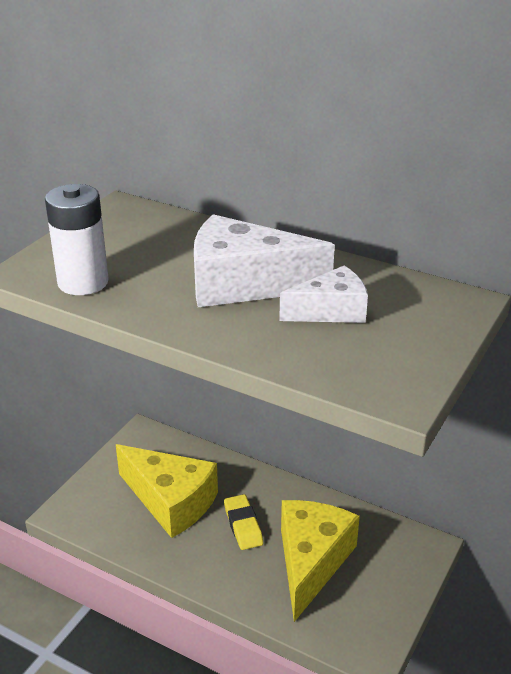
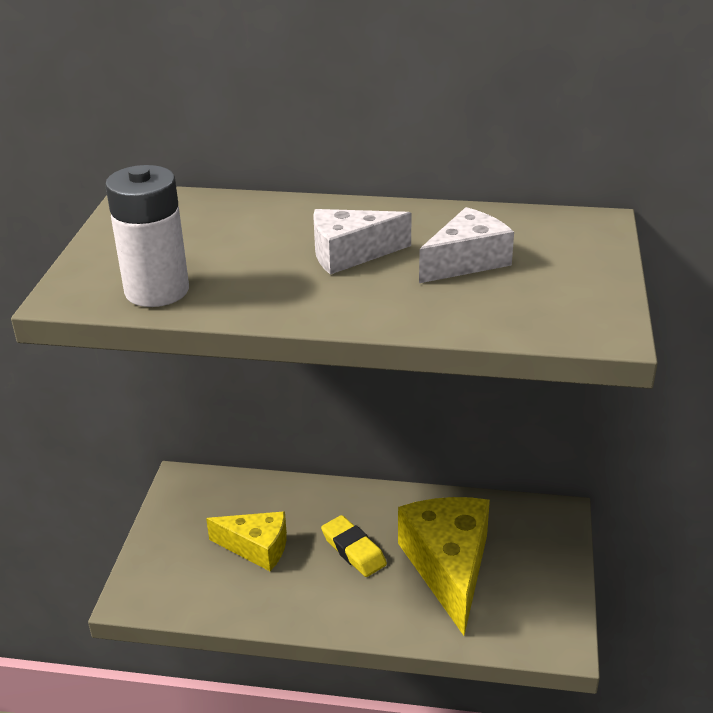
camera: 20 degrees left, 0 degrees up
(171, 501) = (257, 548): yellow cheese -> yellow cheese, size x0.60
(244, 284) = (350, 254): white cheese -> white cheese, size x0.60

